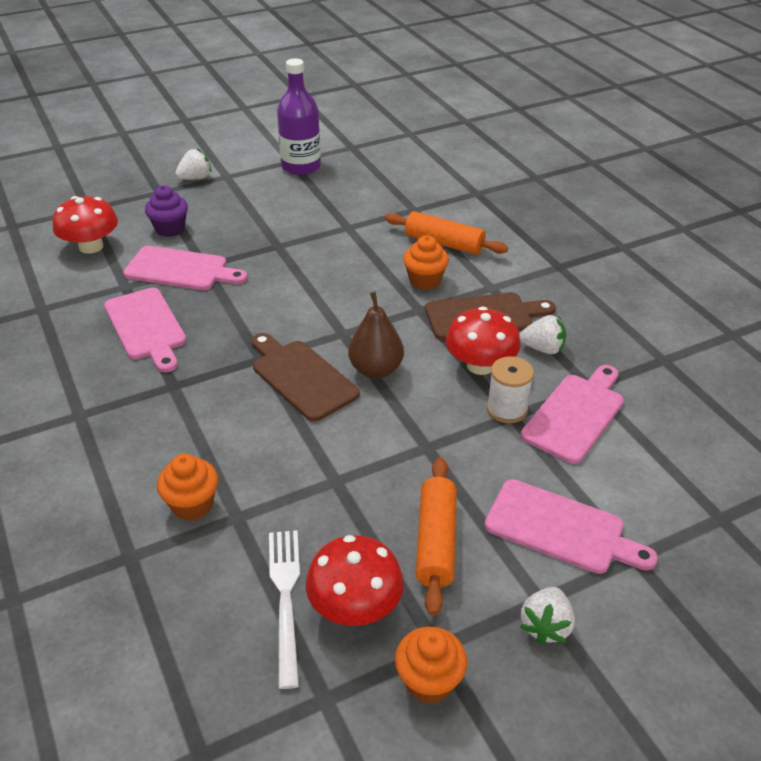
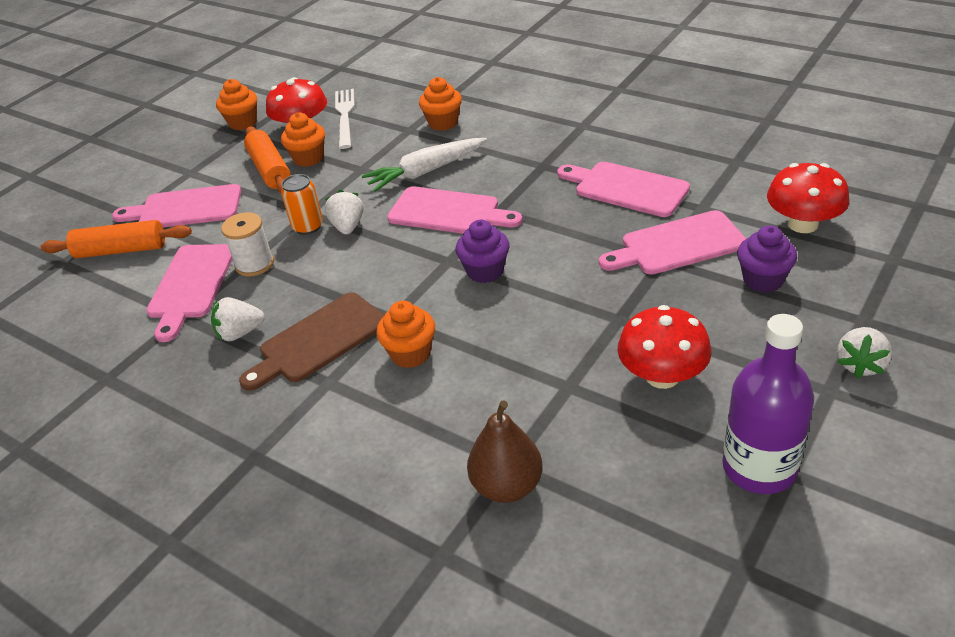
camera: 155 degrees right, 0 degrees up
(277, 437) = (426, 172): none -> white carrot
(285, 598) = (345, 116): white fork -> white fork turned 150 degrees counterclockwise
(301, 377) = (448, 212): brown cutting board -> pink cutting board
(325, 312) = (485, 271): none -> purple cupcake
(376, 369) = (390, 245): brown pear -> brown pear (507, 486)
(380, 535) = (308, 158): none -> orange cupcake
(436, 428) = (308, 227): none -> orange can
(444, 243) = (425, 421): orange rolling pin -> orange rolling pin (121, 250)
(480, 365) = (296, 289): red mushroom -> red mushroom (662, 376)
(545, 626) = (183, 164): white strawberry -> white strawberry (348, 226)

